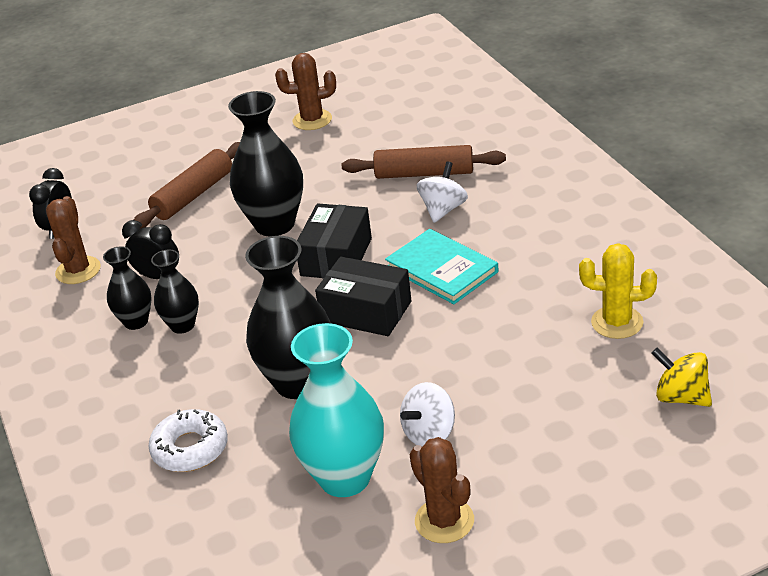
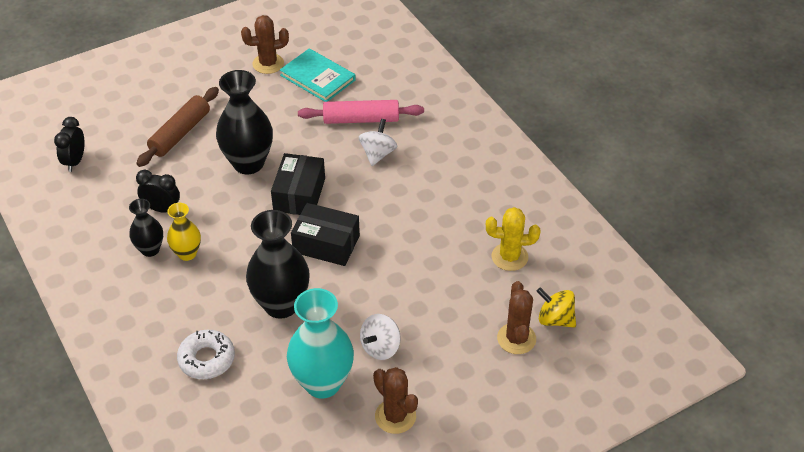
camera: 10 degrees left, 10 degrees up
(78, 270) = (96, 202): brown cactus -> brown cactus (516, 339)
(182, 325) = (187, 253): black vase -> yellow vase
(424, 173) = (361, 119): brown rolling pin -> pink rolling pin
(441, 270) = (380, 208): turquoise book -> turquoise book (317, 78)

